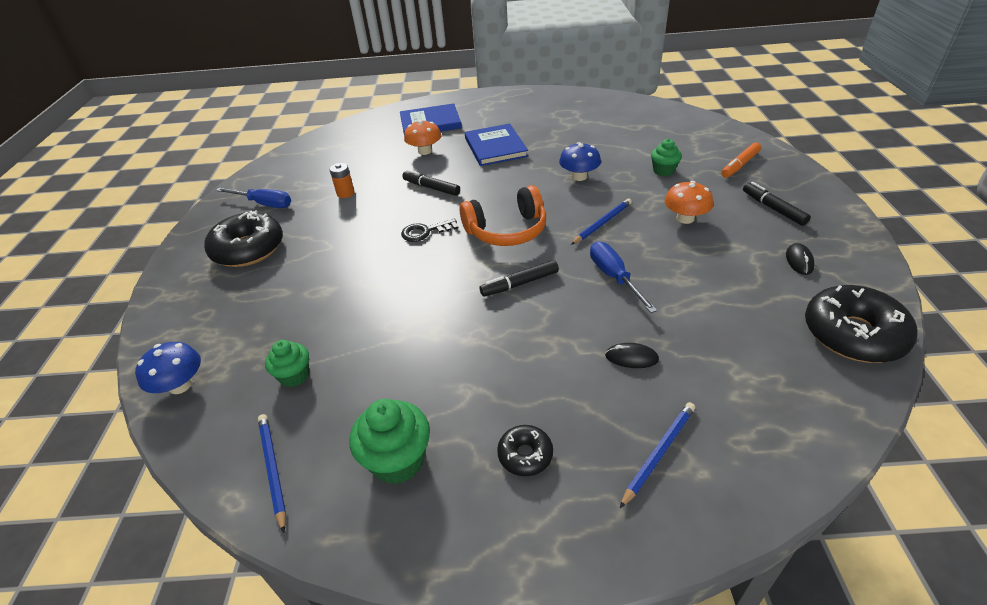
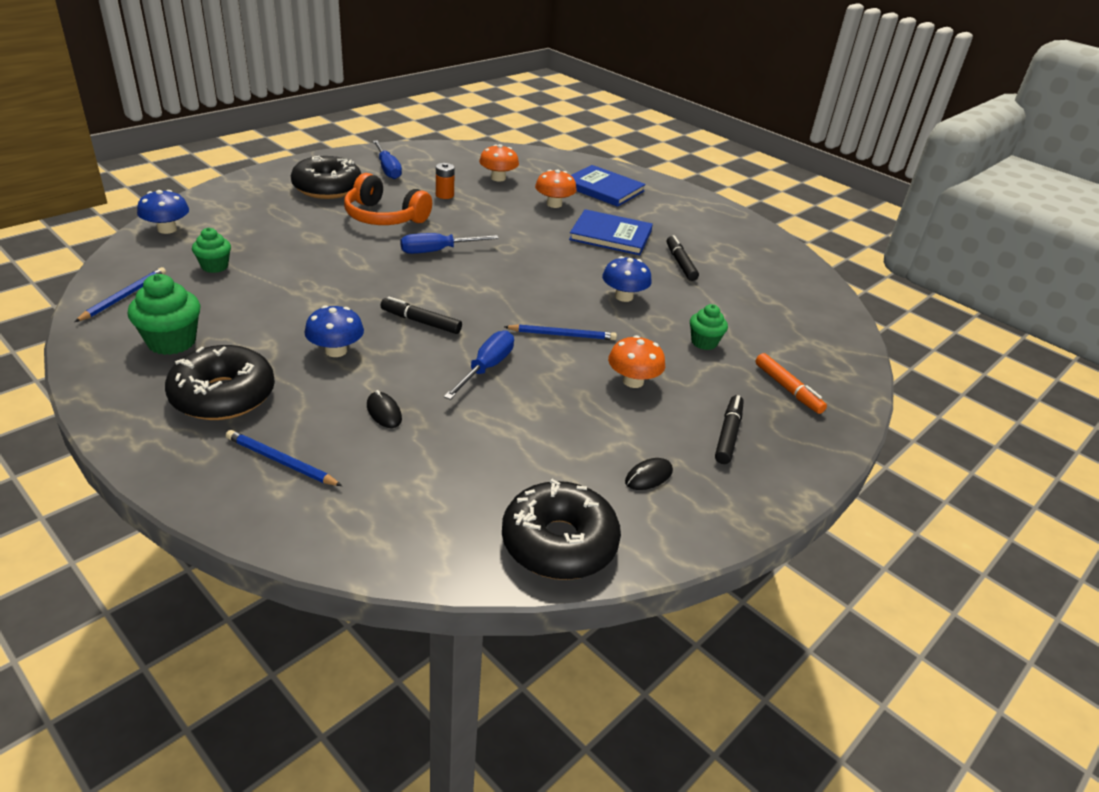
camera: 40 degrees right, 5 degrees down
(354, 158) = (498, 178): none -> orange mushroom
(425, 232) = (437, 251): black key -> blue screwdriver
(431, 188) = (503, 229): black marker -> black marker (680, 263)
(495, 147) = (611, 235): blue book -> blue book turned 75 degrees clockwise
(507, 230) = (487, 289): orange headphones -> orange headphones (384, 217)
(517, 350) = (336, 351): none -> blue mushroom
(525, 455) = (223, 395): black donut -> black donut, size x2.00
(658, 453) = (281, 461): blue pencil -> blue pencil turned 150 degrees counterclockwise
(740, 165) = (787, 389): orange marker -> orange marker turned 120 degrees counterclockwise

